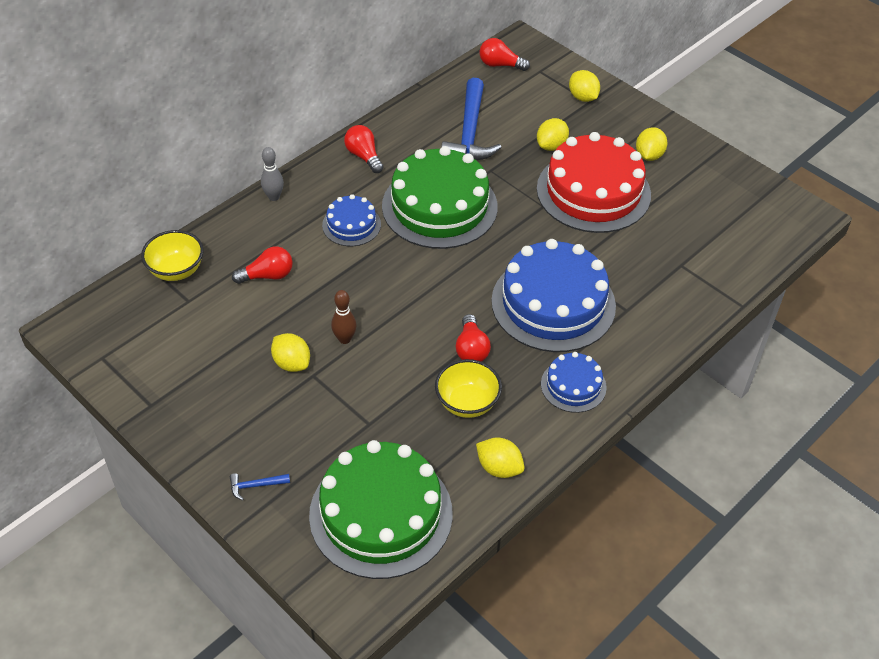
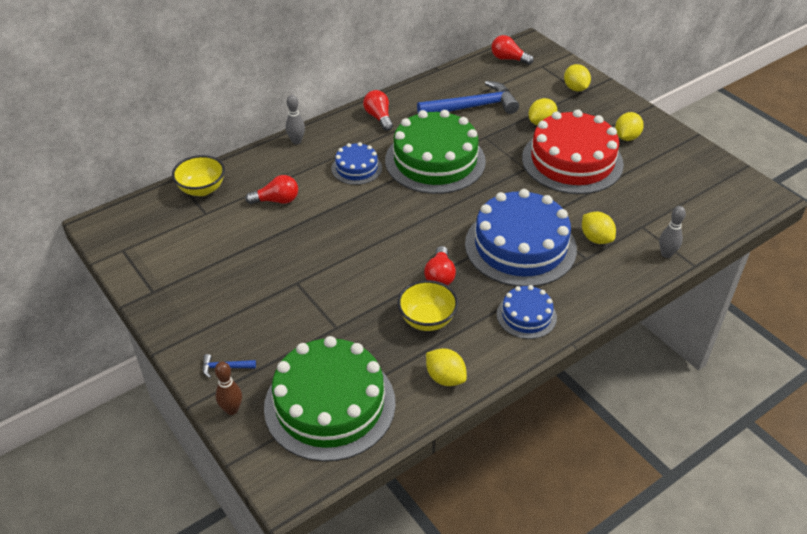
camera: 10 degrees right, 5 degrees down
(292, 363) = (280, 271): yellow lemon -> yellow lemon (596, 238)
(344, 339) = (330, 256): brown bowling pin -> brown bowling pin (232, 409)
(469, 132) = (472, 107): blue hammer -> blue hammer turned 120 degrees counterclockwise
(711, 295) = (666, 254): none -> grey bowling pin

